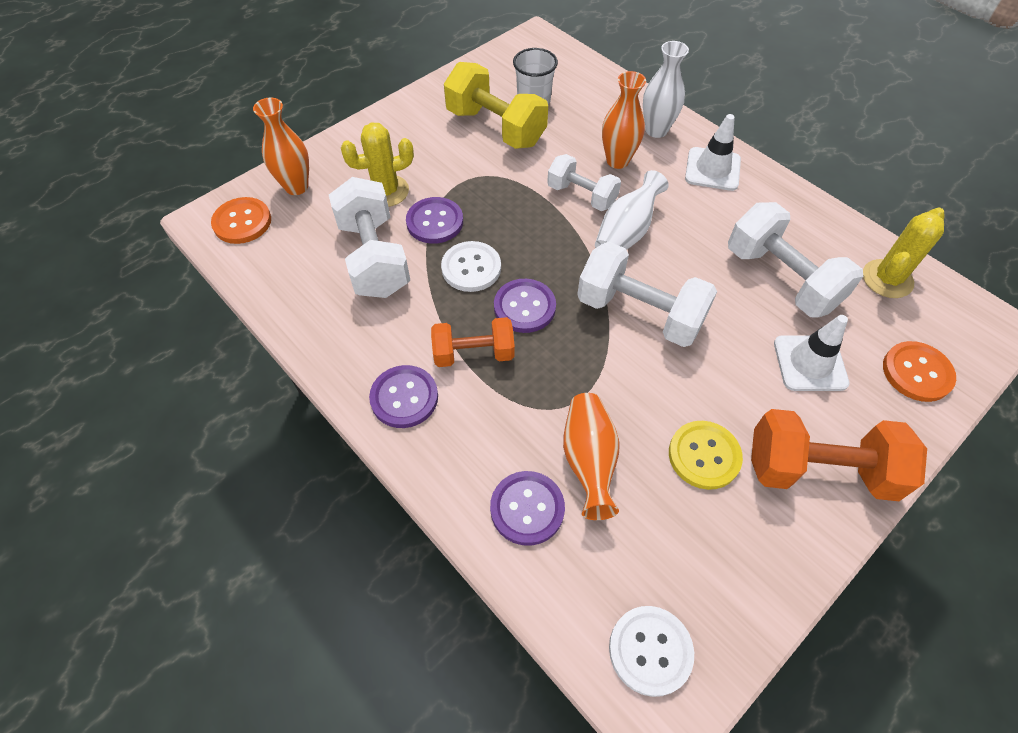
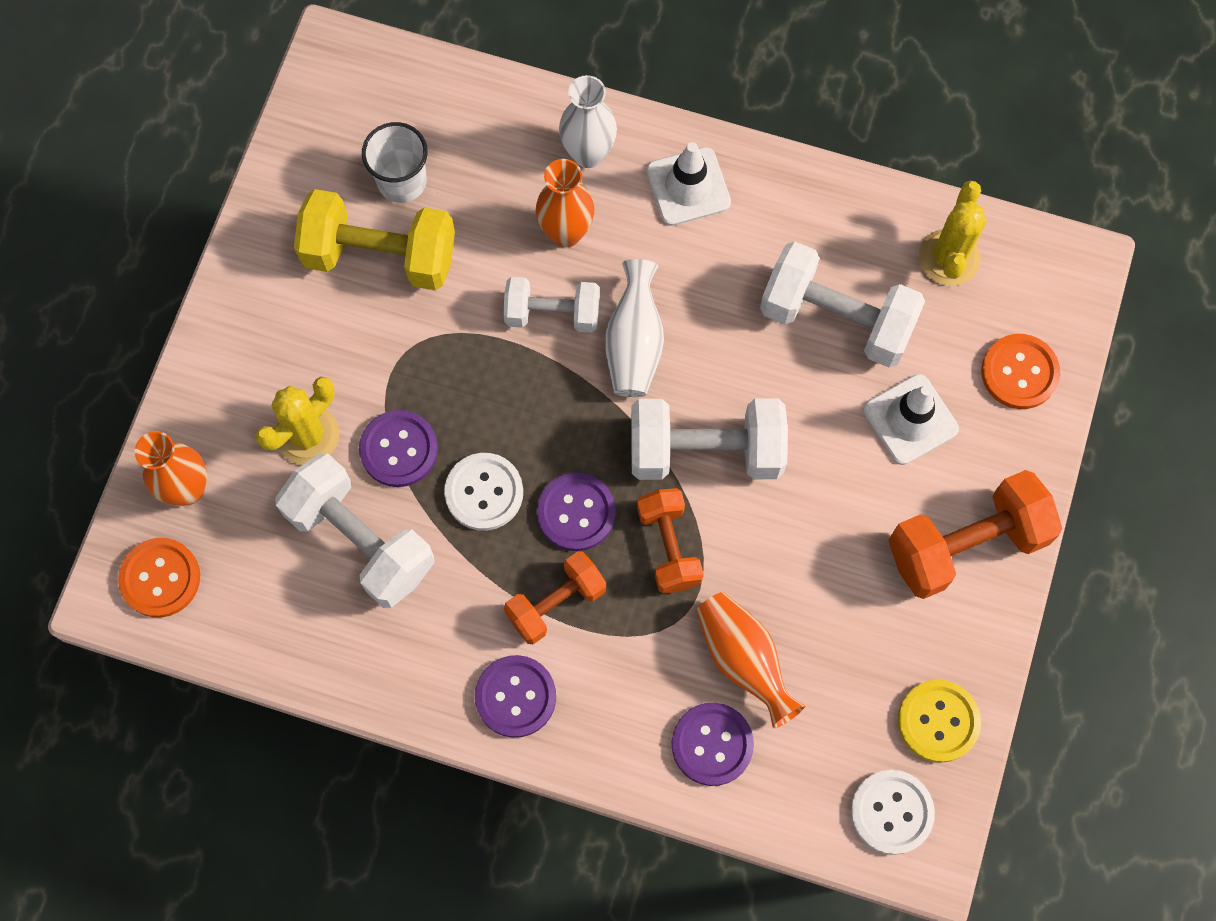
camera: 30 degrees left, 15 degrees up
(577, 358) = (669, 547): none -> orange dumbbell
(704, 456) = (852, 591): yellow button -> yellow button (938, 721)

